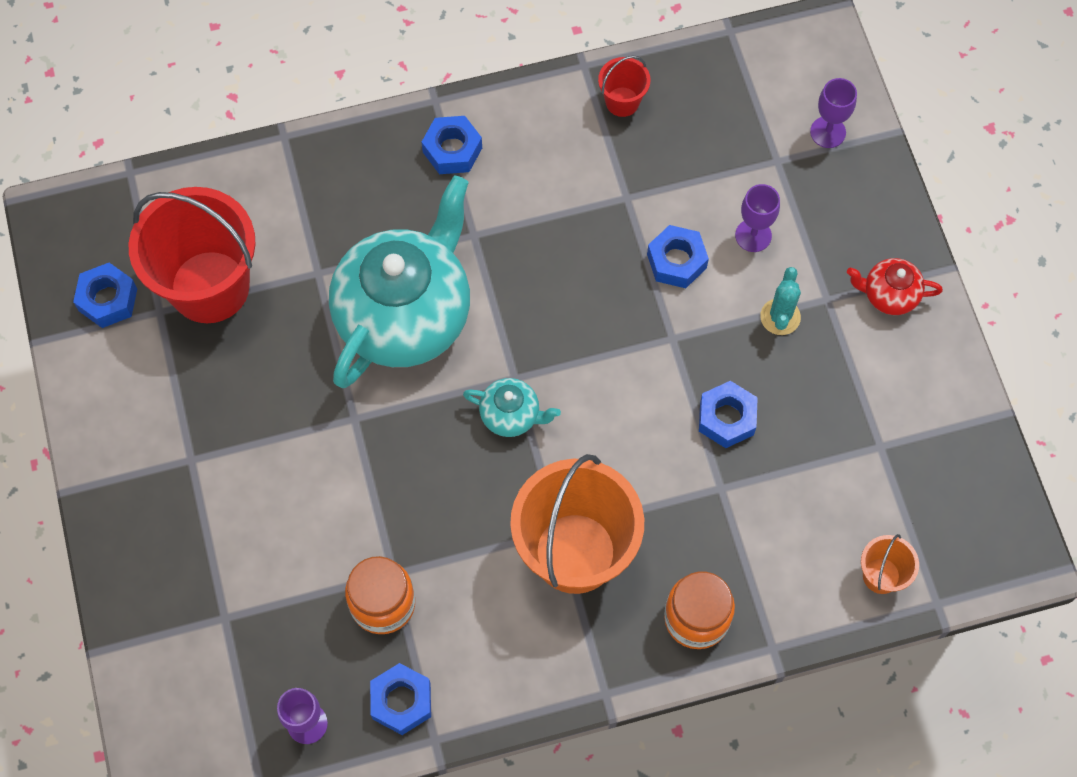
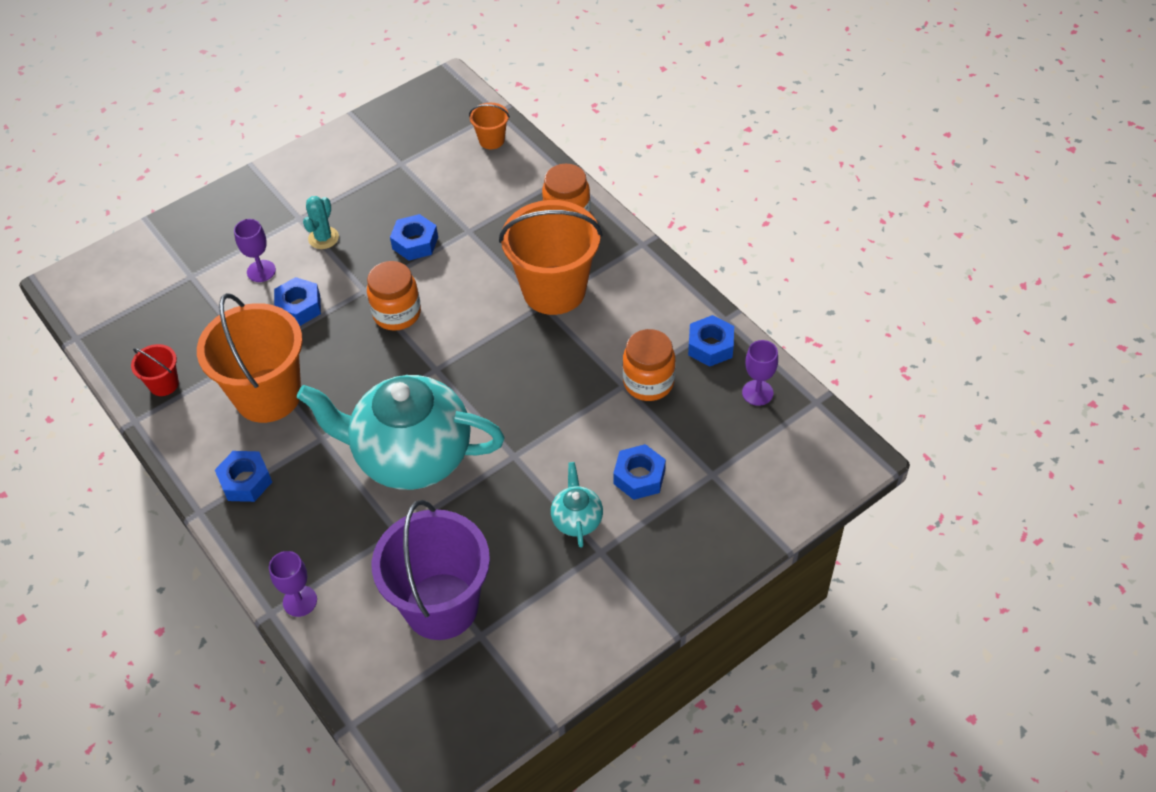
camera: 110 degrees left, 15 degrees down
(108, 300) = (486, 682): blue nut -> blue nut (639, 477)
(210, 287) = (441, 606): red bucket -> purple bucket
(511, 415) = (467, 360): turquoise teapot -> turquoise teapot (577, 519)
(558, 197) = (268, 395): none -> orange bucket
(618, 362) = (397, 313): none -> orange jar
(780, 317) = (323, 238): turquoise cactus -> turquoise cactus turned 60 degrees counterclockwise
(828, 132) = (156, 255): purple goblet -> purple goblet (300, 601)
(889, 295) = (284, 188): red teapot -> none

